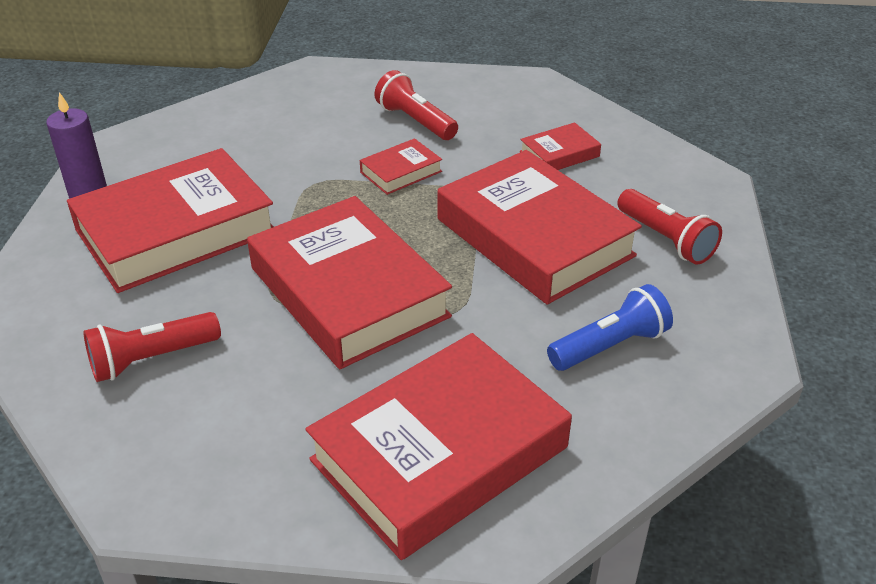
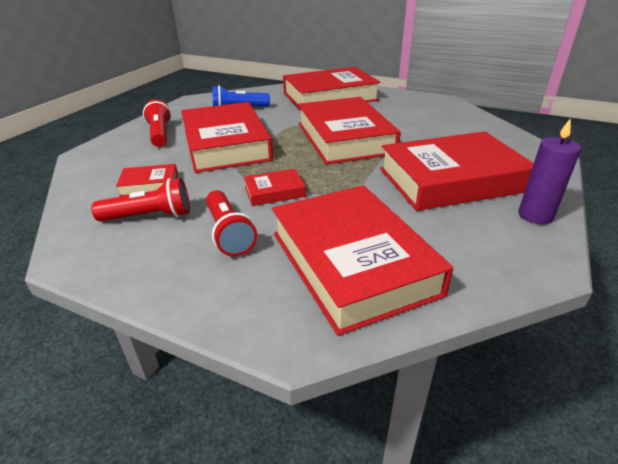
camera: 160 degrees left, 5 degrees down
(152, 359) = (450, 129): red flashlight -> red flashlight (149, 216)
(287, 118) = (352, 262): none -> red book

